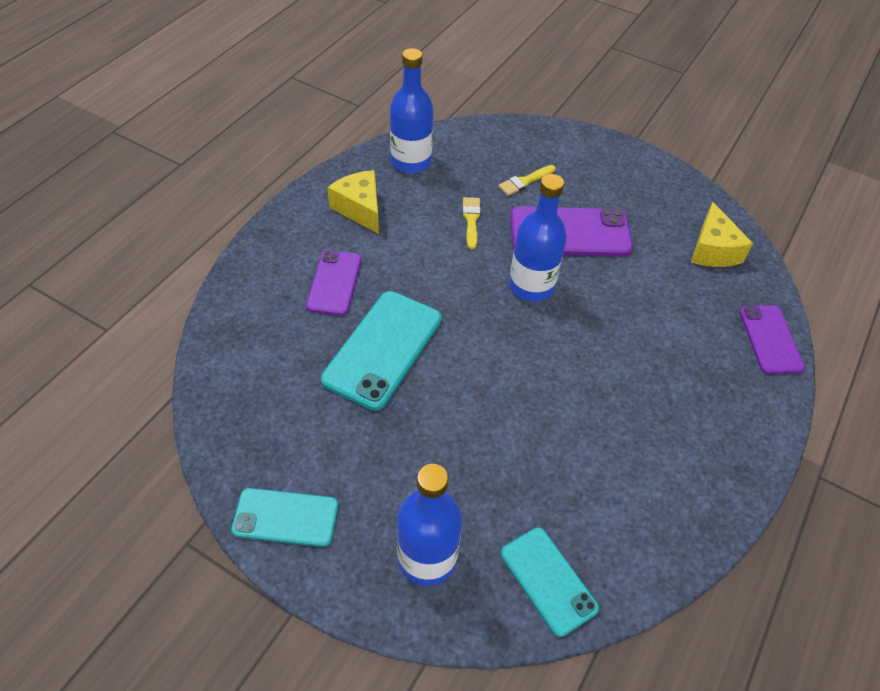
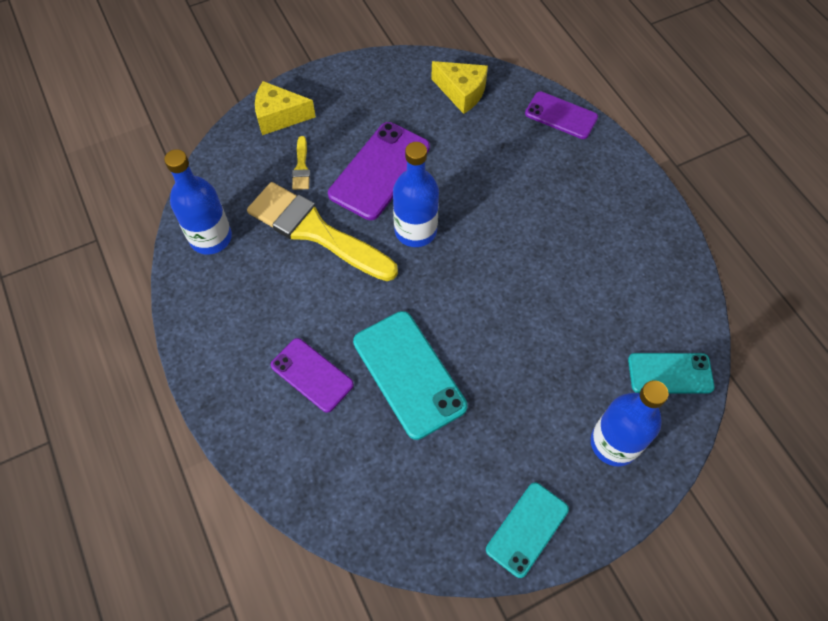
camera: 55 degrees left, 10 degrees up
(360, 209) = (238, 309): yellow cheese -> yellow cheese (279, 116)
(471, 220) = (315, 231): yellow brush -> yellow brush, size x2.44

